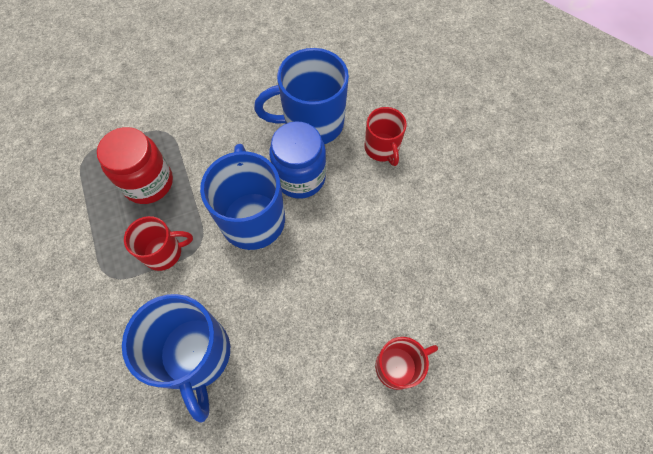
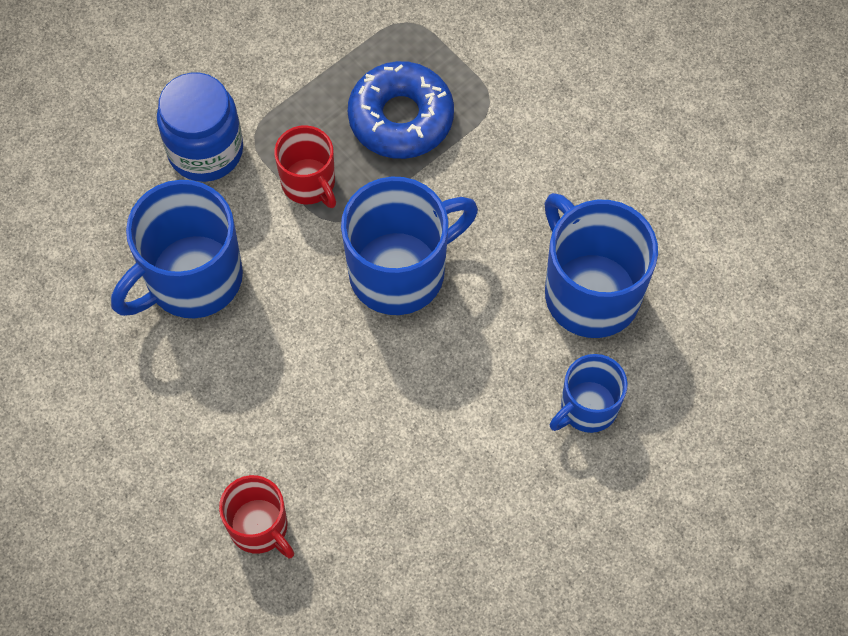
camera: 70 degrees right, 0 degrees up
(148, 182) = (401, 118): red jar -> blue donut
(300, 177) = (489, 309): blue jar -> blue jar (205, 150)
(382, 148) = (587, 408): red mug -> blue mug

